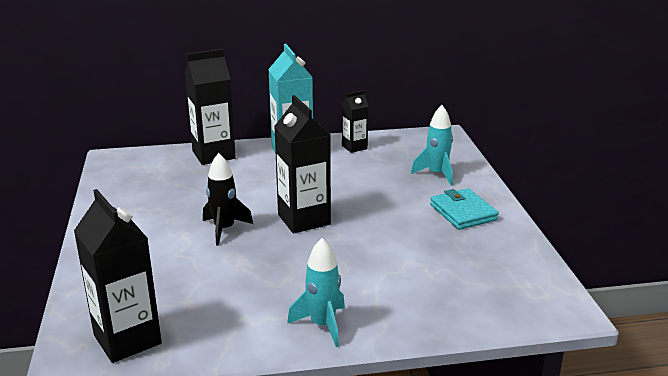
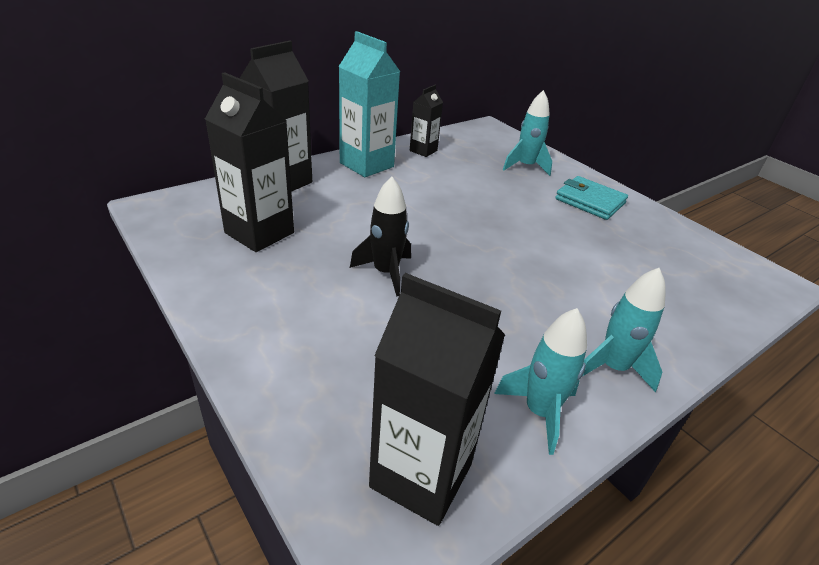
camera: 30 degrees left, 10 degrees up
(236, 333) = (539, 412): none -> turquoise rocket
(304, 219) = (458, 241): black carton -> black carton (259, 233)

